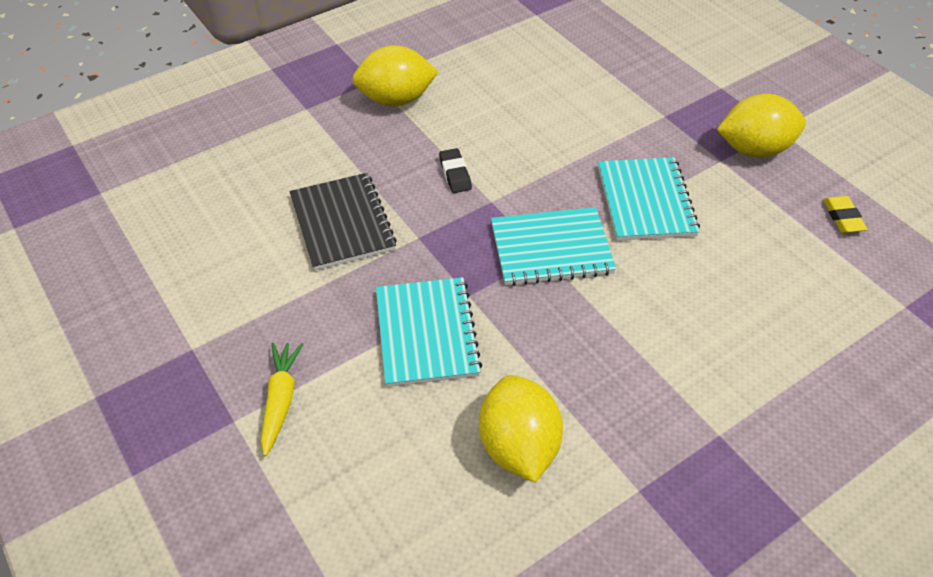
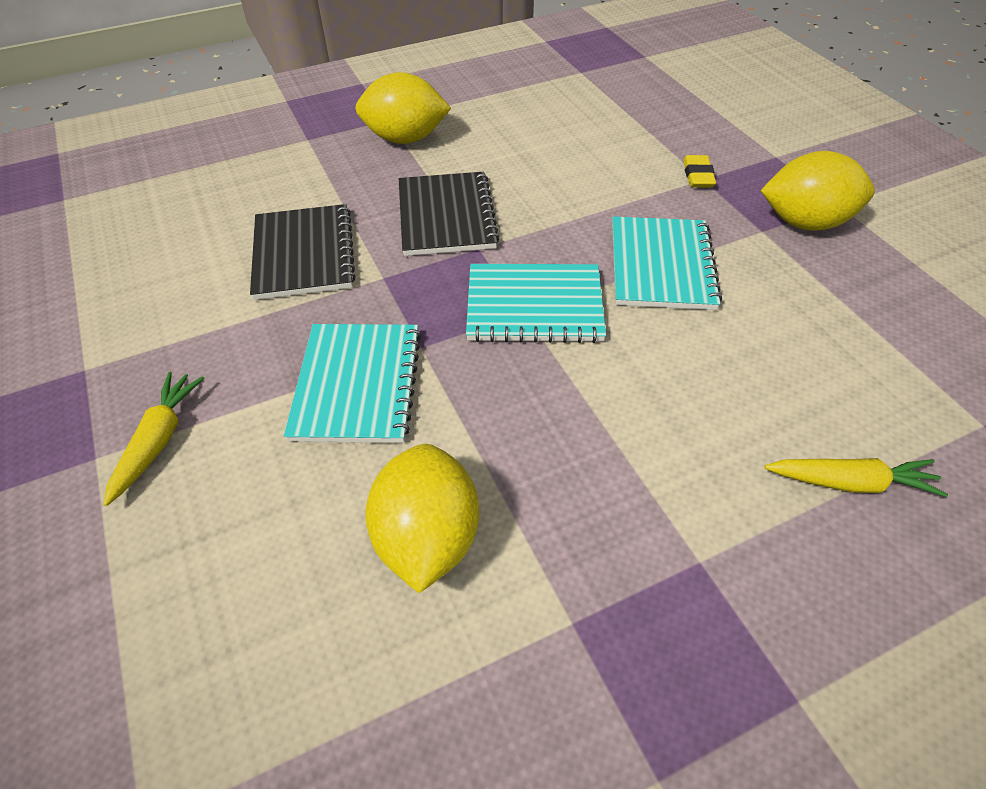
camera: 10 degrees right, 0 degrees up
(455, 174) = (446, 216): black eraser -> black notebook
(816, 362) = (851, 482): none -> yellow carrot
(842, 217) = (908, 308): yellow eraser -> yellow eraser (698, 176)

